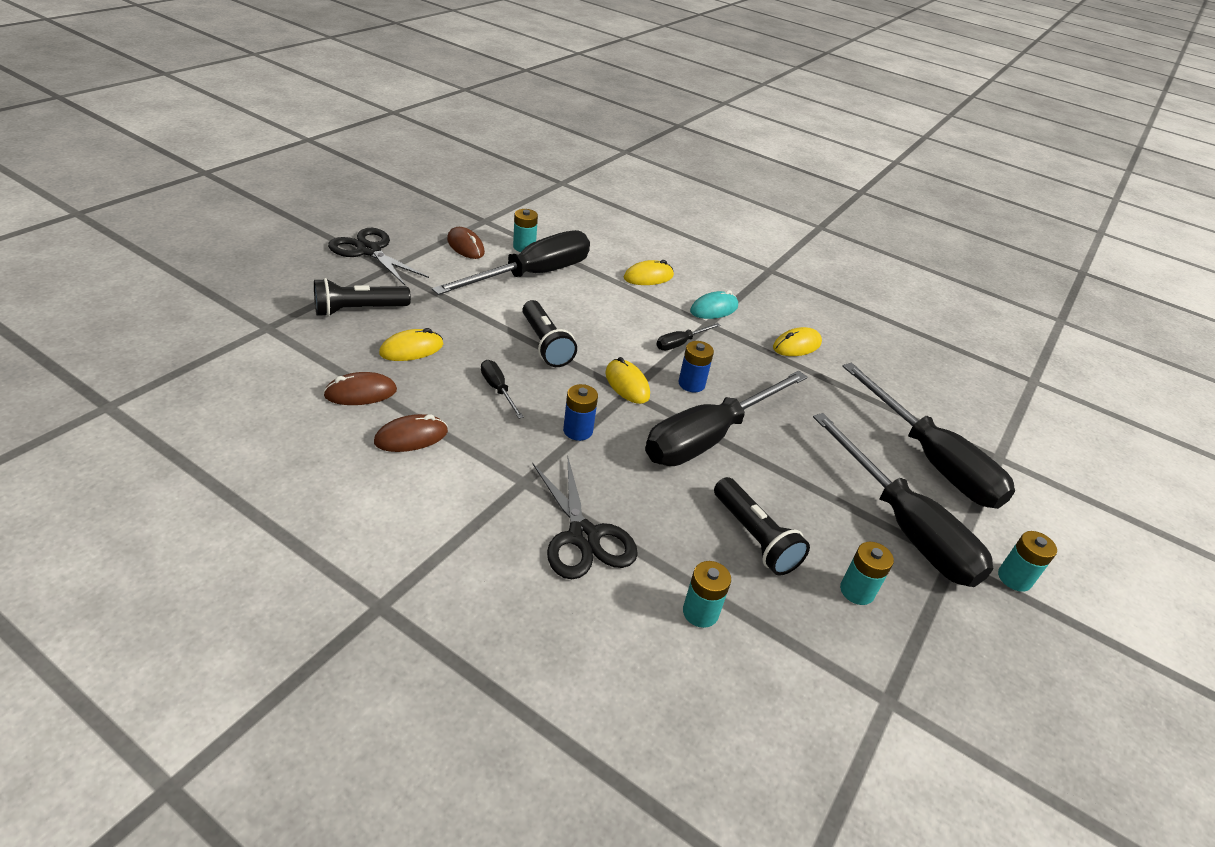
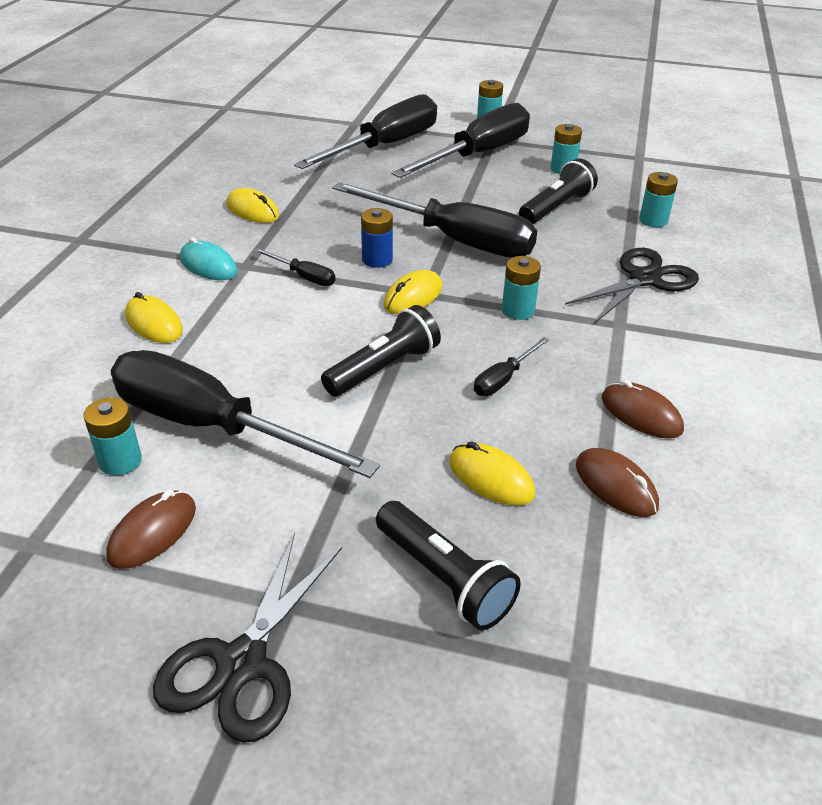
camera: 105 degrees left, 0 degrees up
(578, 431) = (518, 310): blue battery -> turquoise battery

